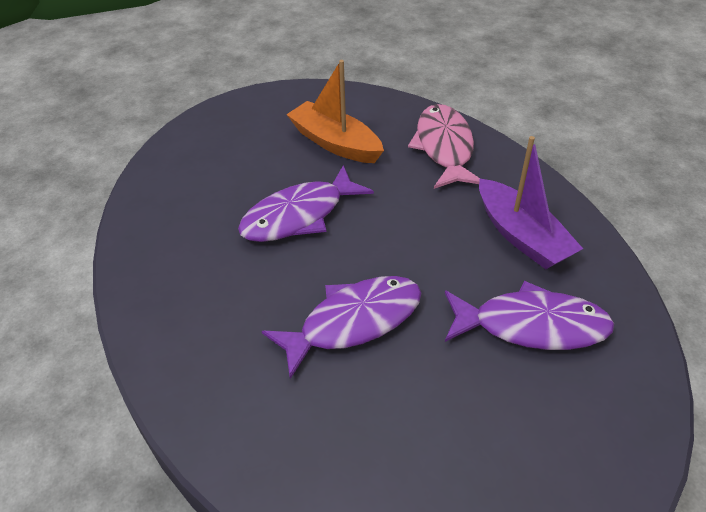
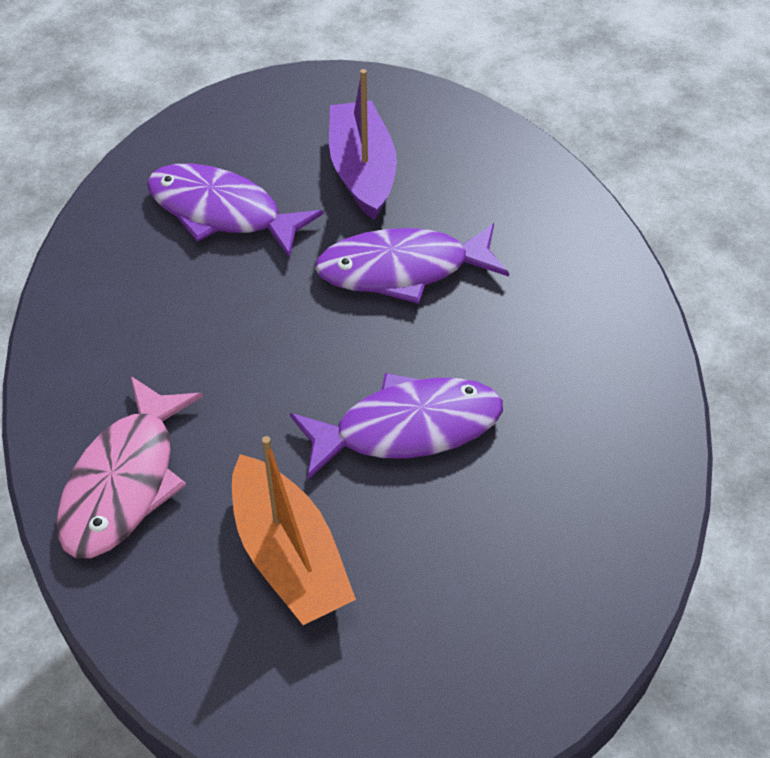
camera: 160 degrees left, 5 degrees up
(521, 236) = (144, 306): purple boat -> purple boat (362, 171)

